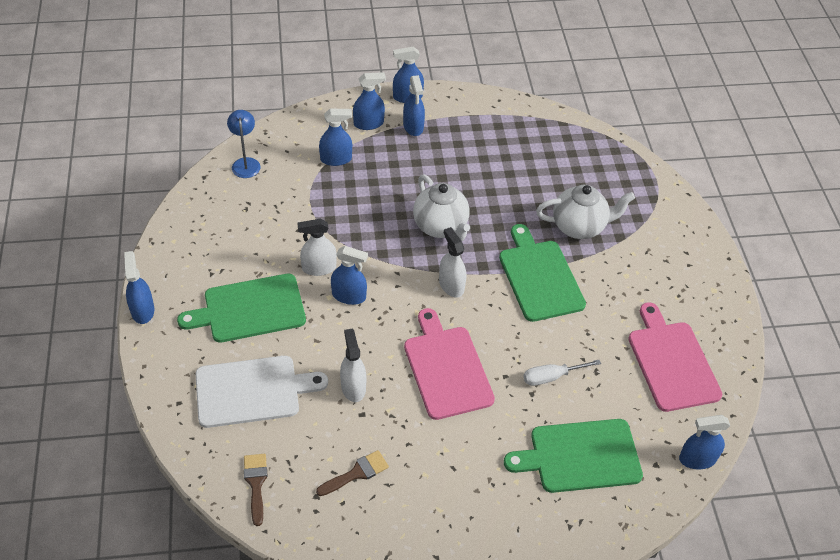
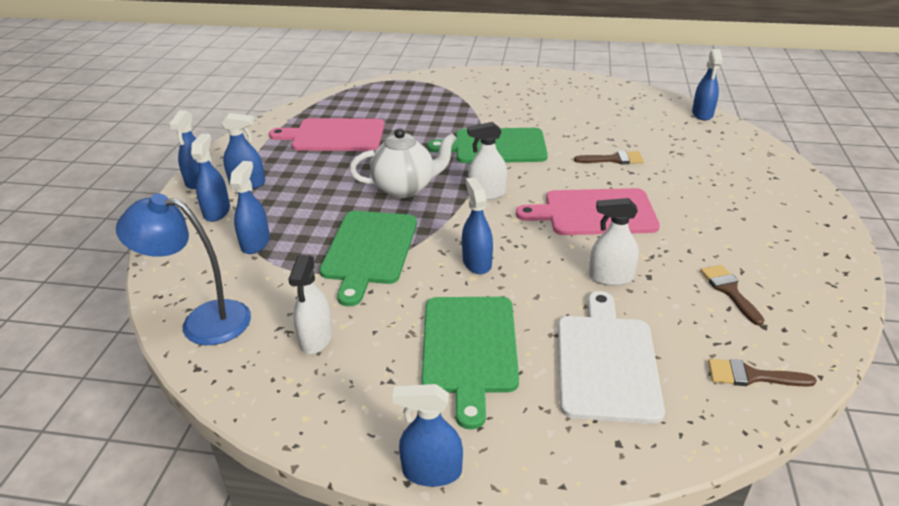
camera: 70 degrees left, 15 degrees down
(245, 163) = (202, 321): blue lamp -> blue lamp, size x1.57
(319, 268) = (424, 279): white spray bottle -> white spray bottle (316, 338)
(349, 296) = (477, 262): blue spray bottle -> blue spray bottle turned 45 degrees counterclockwise
(552, 377) = (613, 159): white screwdriver -> brown brush
(579, 227) = (444, 119): white teapot -> none
(580, 456) = (701, 160): green cutting board -> green cutting board (369, 250)
(671, 362) = (606, 107): pink cutting board -> pink cutting board (334, 136)

